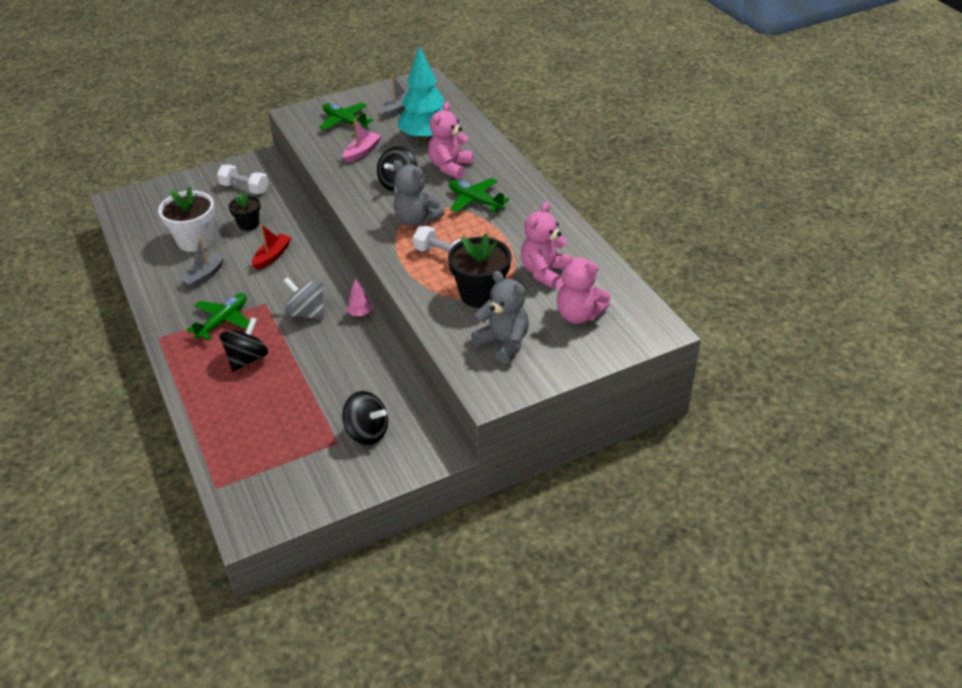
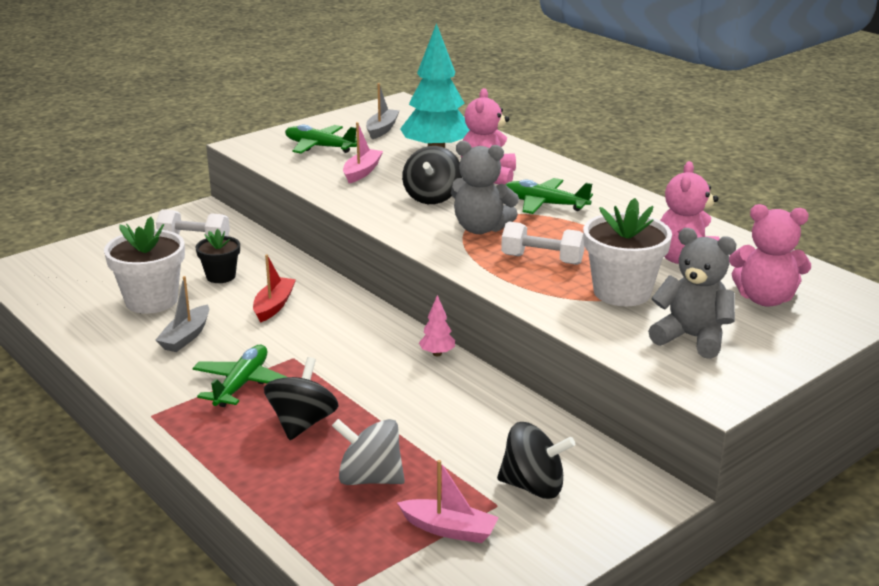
camera: 15 degrees left, 15 degrees down
(299, 455) = (449, 529): none -> pink boat
(307, 313) = (360, 361): grey spinning top -> grey spinning top (370, 478)
(480, 294) = (622, 292): black flower pot -> white flower pot

